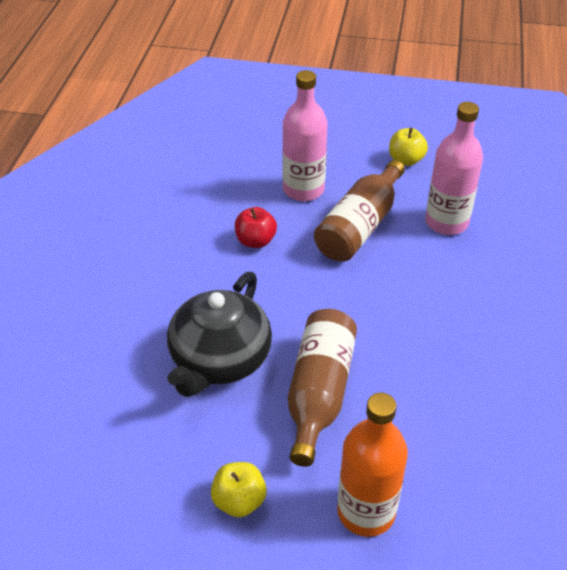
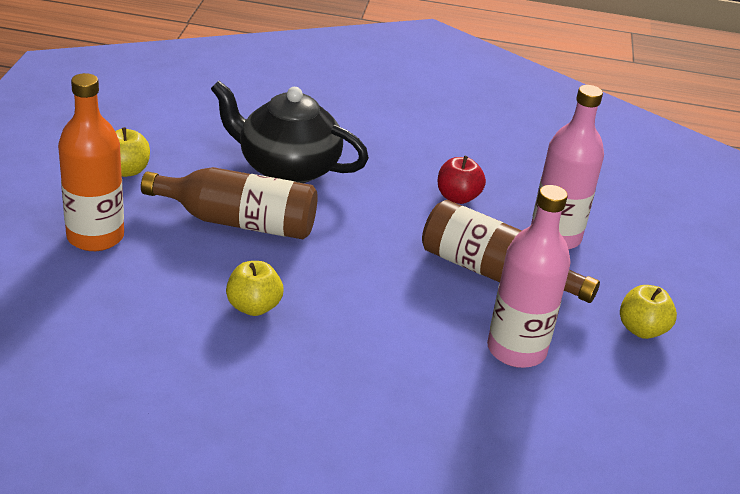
camera: 85 degrees right, 10 degrees down
(441, 375) = (253, 307): none -> yellow apple

